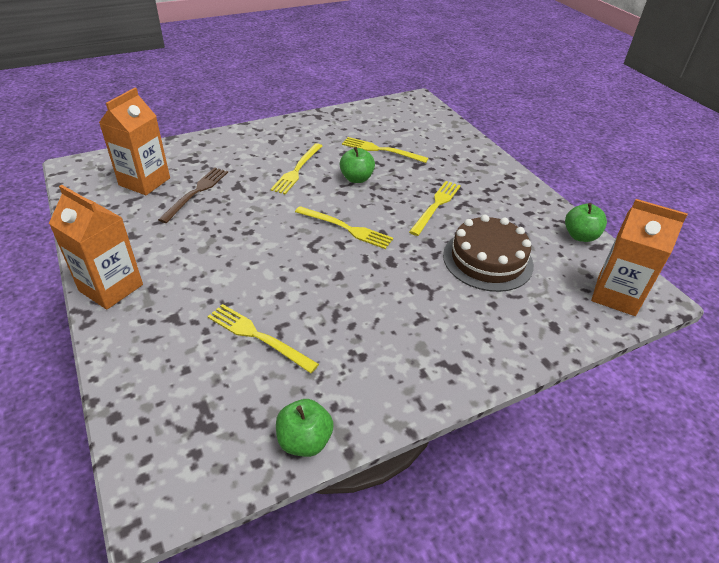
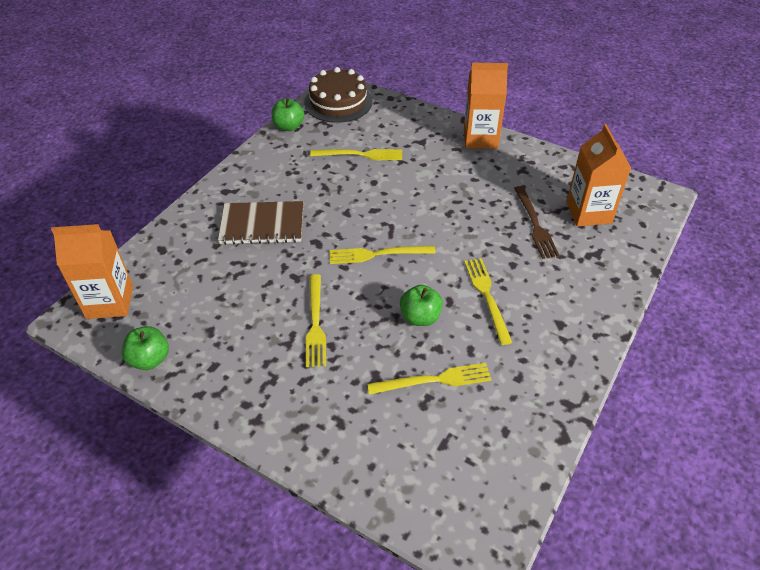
camera: 150 degrees right, 5 degrees up
(433, 303) = (262, 225): none -> brown notebook
(487, 260) = (235, 283): brown cake -> brown cake (338, 102)

